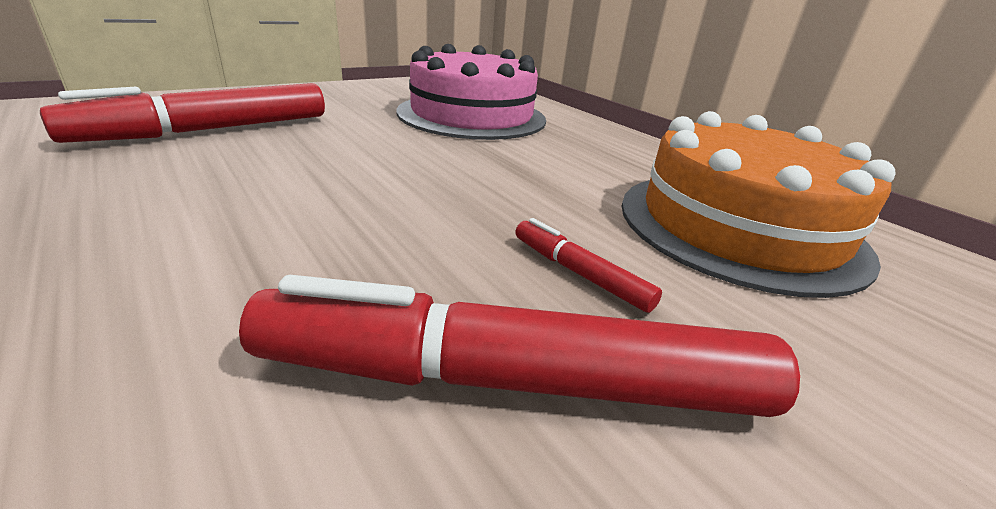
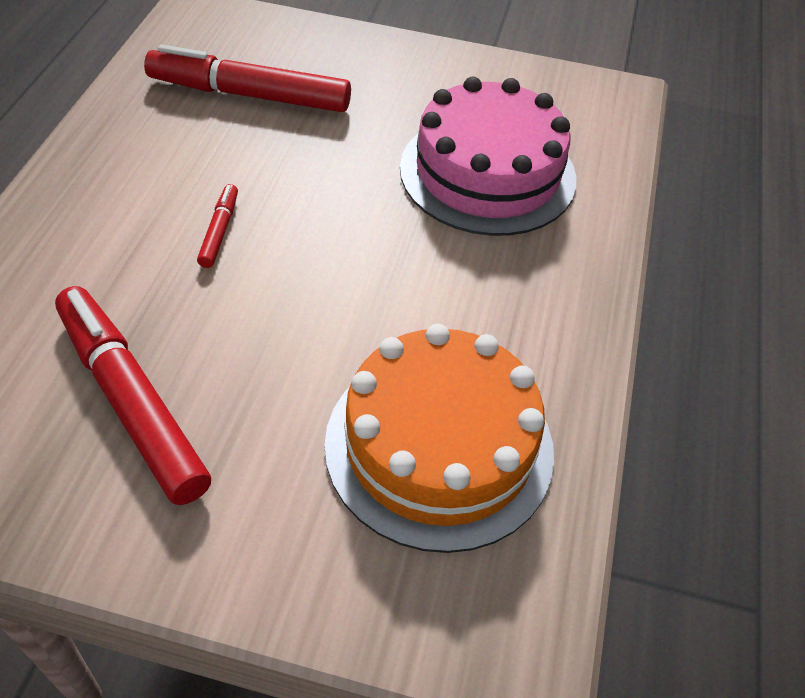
camera: 50 degrees right, 20 degrees up
(579, 273) = (256, 382): red marker -> red marker (219, 231)

